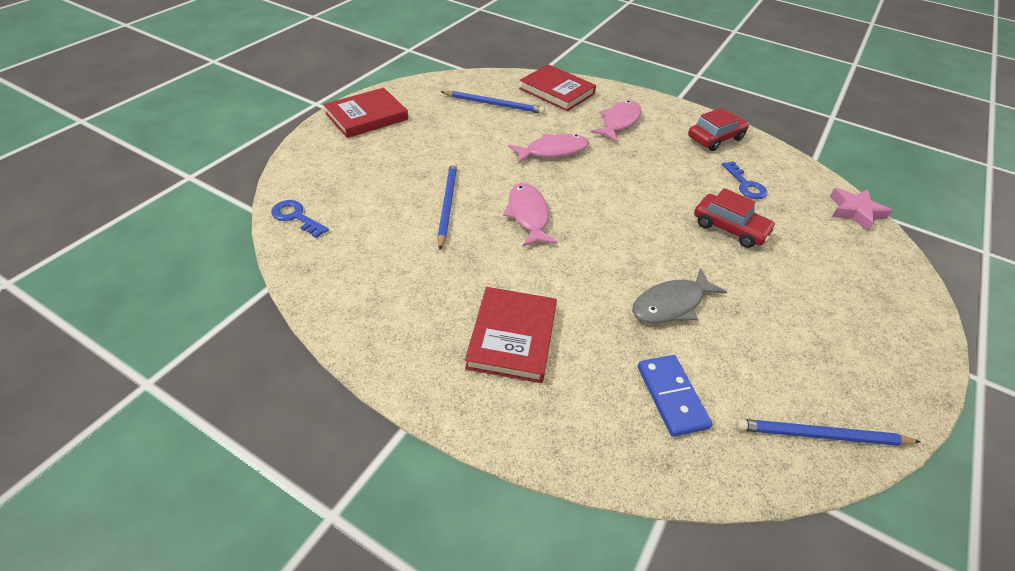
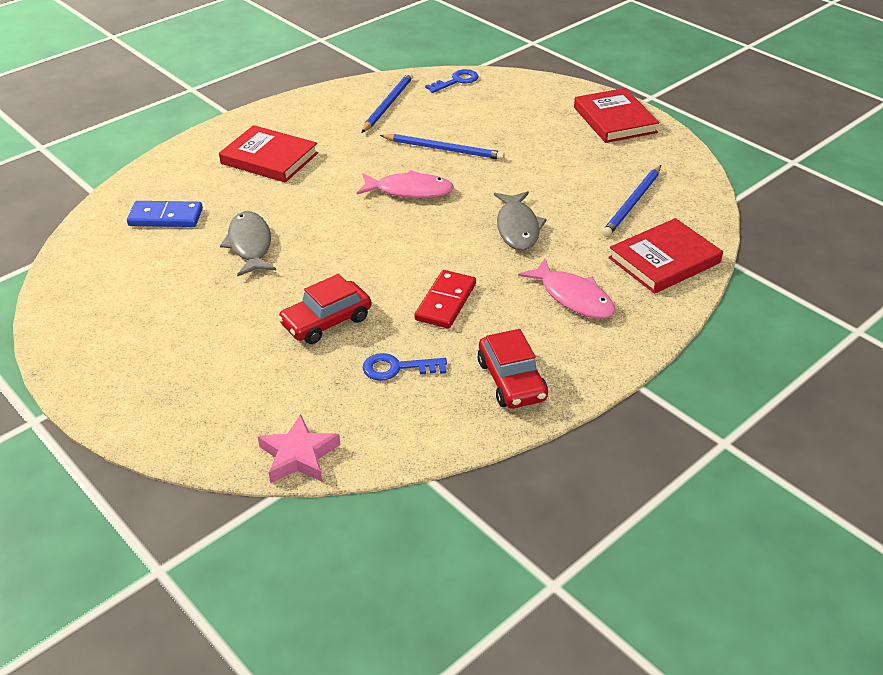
camera: 110 degrees right, 5 degrees down
(553, 151) = (517, 228): pink fish -> grey fish
(663, 173) = (446, 302): none -> red domino
(821, 435) = (77, 279): blue pencil -> blue pencil (388, 105)

